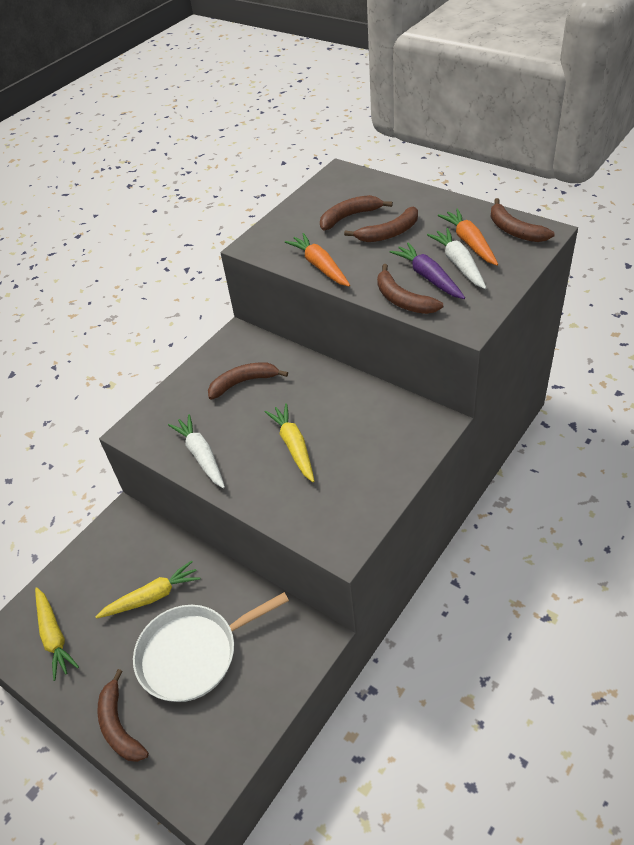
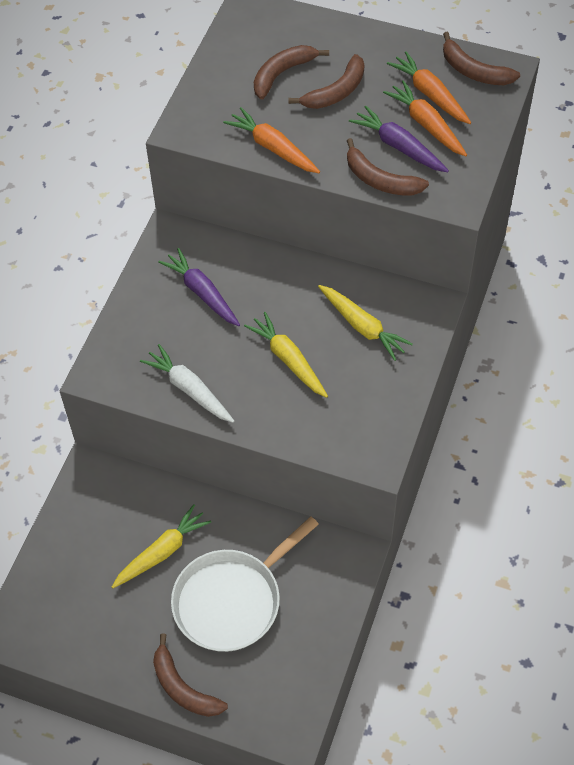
camera: 20 degrees left, 10 degrees up
(54, 636) = (70, 618): yellow carrot -> yellow carrot (362, 326)
(243, 382) = (202, 293): brown banana -> purple carrot
(458, 264) = (426, 125): white carrot -> orange carrot

